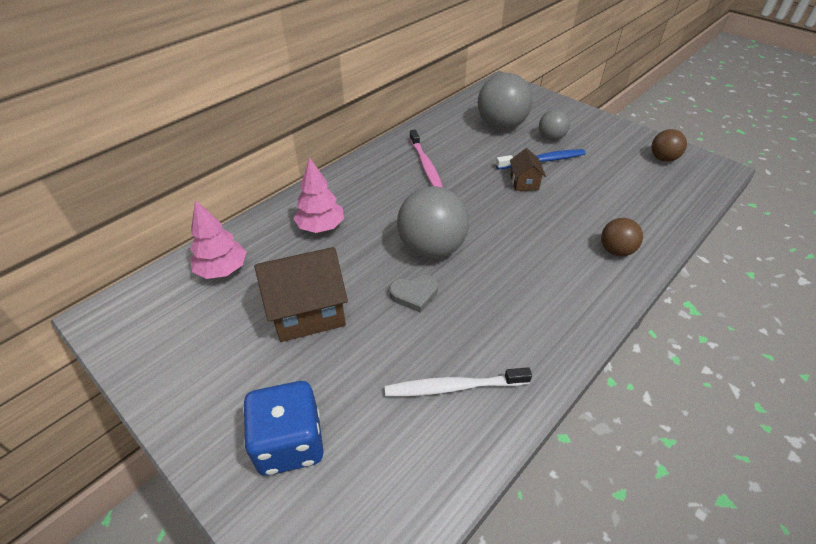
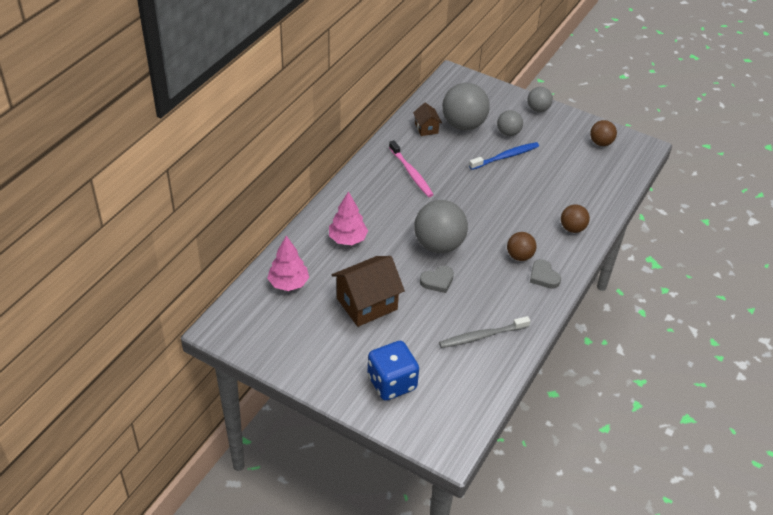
camera: 15 degrees left, 0 degrees up
(453, 387) = (482, 336): white toothbrush -> grey toothbrush
(524, 182) = (495, 179): brown house -> brown house (426, 128)
(536, 277) = (519, 256): none -> brown ball
(565, 309) = (543, 276): none -> grey heart
(590, 119) = (538, 109): none -> grey ball

